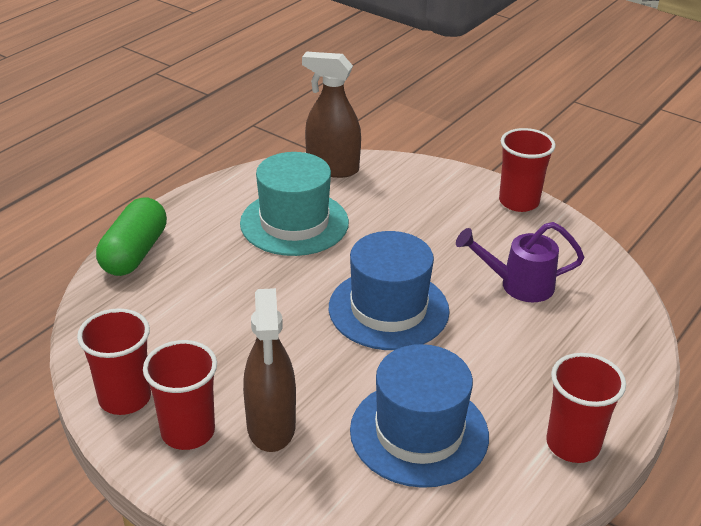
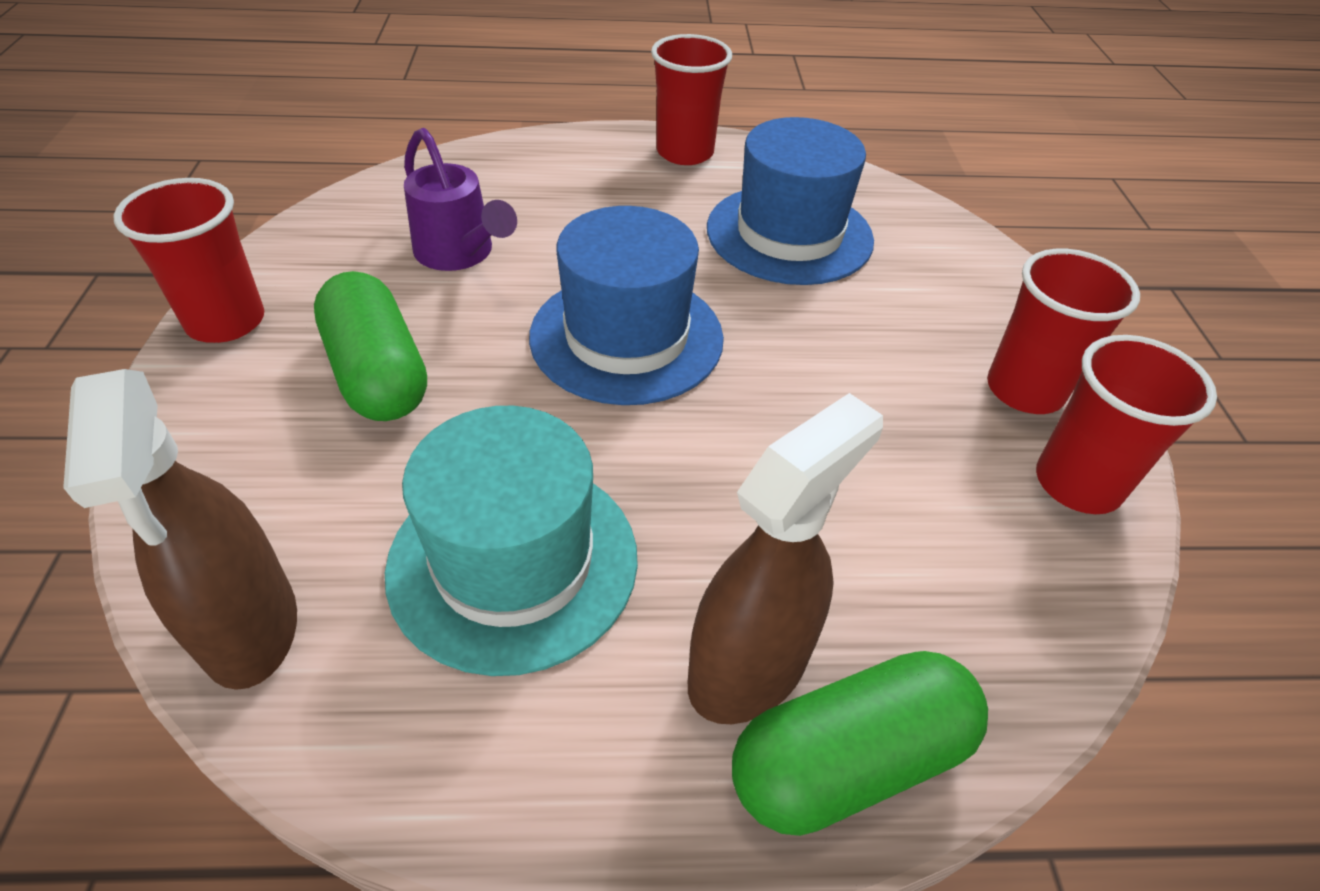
camera: 130 degrees left, 10 degrees up
(271, 426) = (924, 331): brown spray bottle -> brown spray bottle (749, 668)
(438, 228) = (378, 373): none -> green capsule

